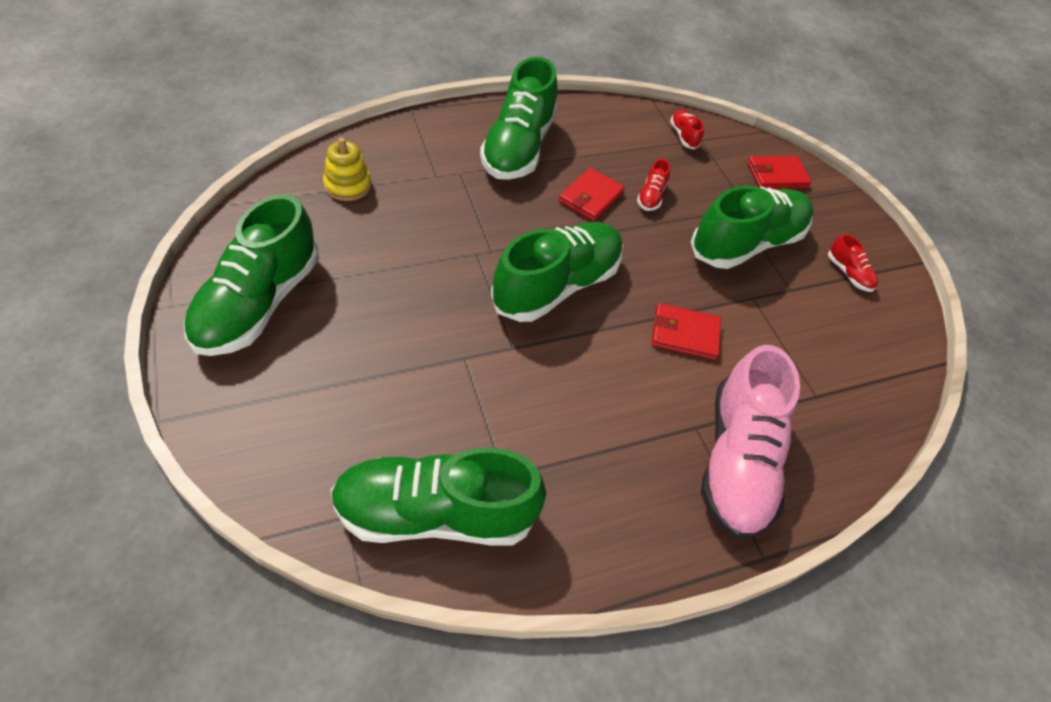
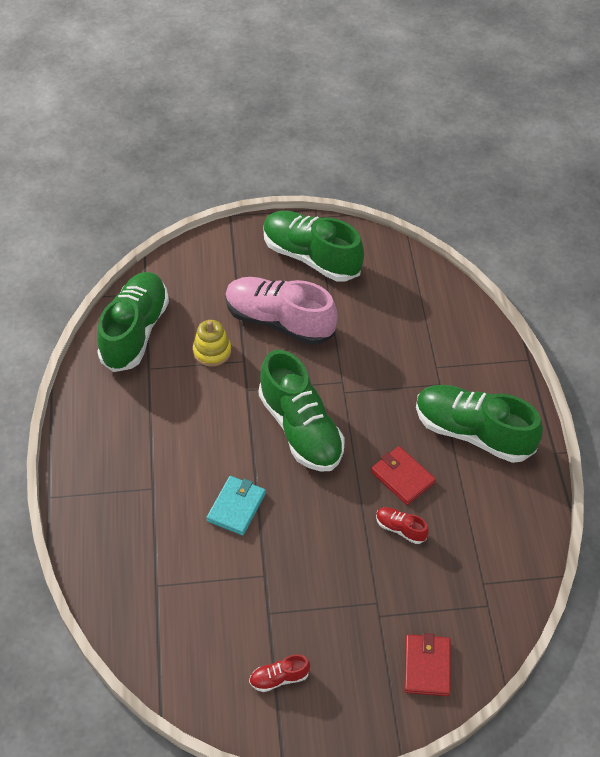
camera: 110 degrees right, 0 degrees up
(347, 185) = (426, 309): yellow stacking toy -> yellow stacking toy (212, 351)
(683, 136) = (493, 589): red shoe -> none
(684, 334) = (236, 507): red wallet -> turquoise wallet
(736, 461) = (119, 505): pink shoe -> pink shoe (279, 321)
(746, 244) = (330, 594): green shoe -> none

